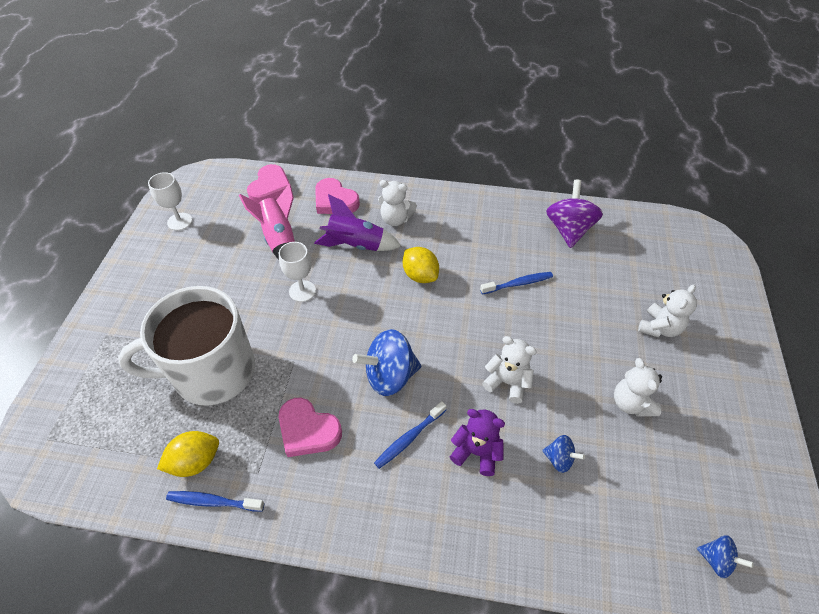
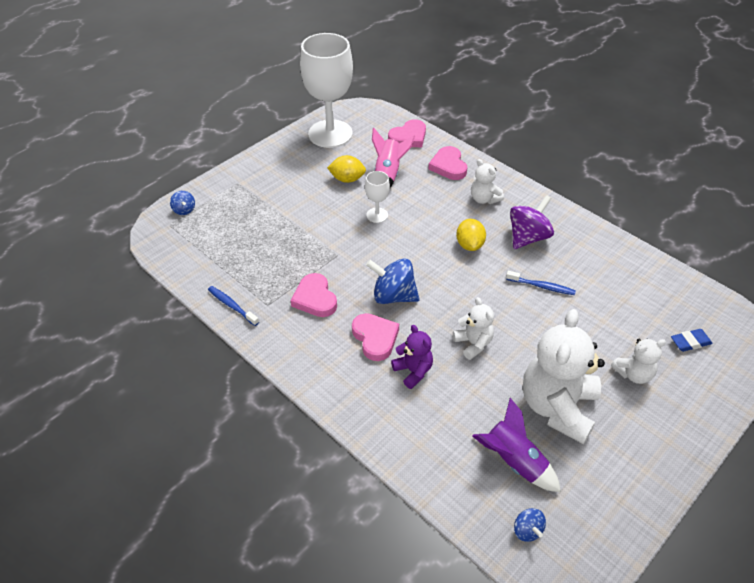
camera: 35 degrees right, 5 degrees down
(179, 221) = (330, 134): white goblet -> white goblet, size x2.27
(195, 461) = (237, 279): yellow lemon -> yellow lemon (347, 179)
(212, 372) = (283, 235): white mug -> none
(356, 245) = (439, 203): purple rocket -> purple rocket (514, 461)
(409, 438) = (375, 338): blue toothbrush -> pink heart
(559, 459) = (468, 408): blue spinning top -> blue spinning top (184, 210)
(569, 229) = (622, 270): purple spinning top -> purple spinning top (528, 237)
(631, 403) = (557, 407): white teddy bear -> white teddy bear, size x1.99
(673, 270) = (690, 342): none -> blue eraser

